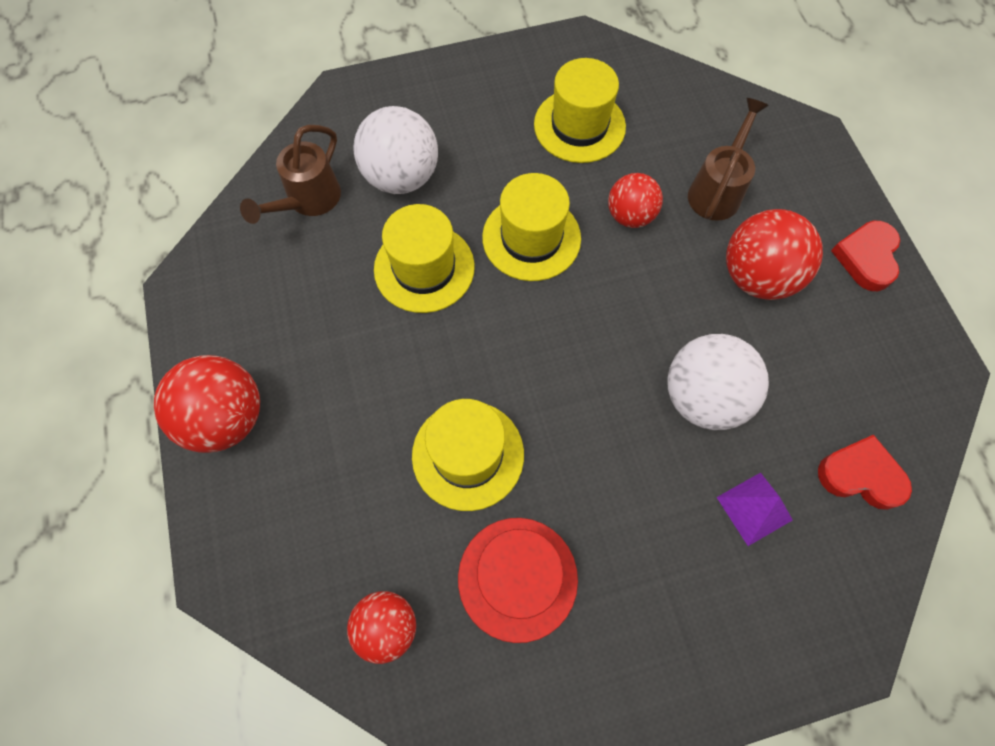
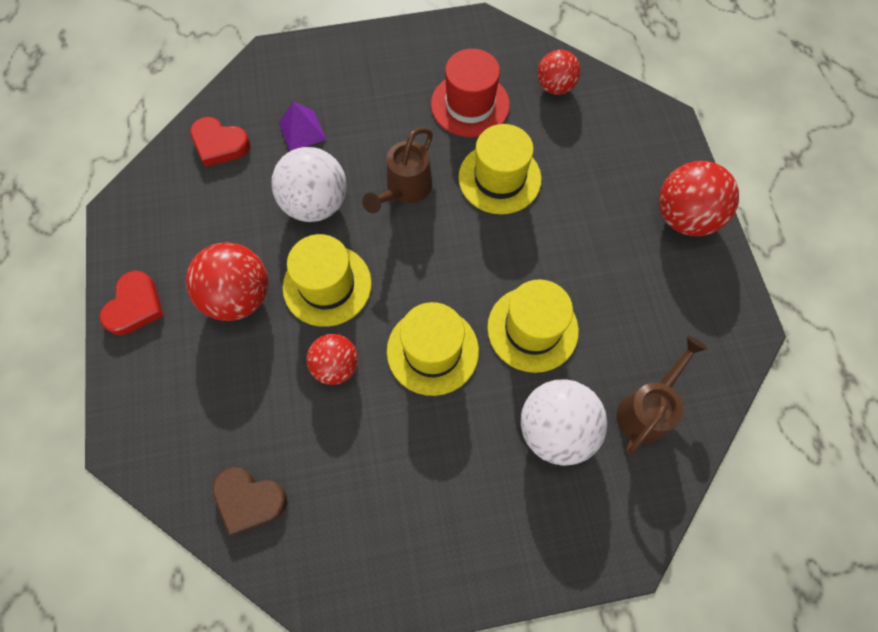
camera: 175 degrees left, 0 degrees up
(579, 126) = (365, 480): yellow hat -> yellow hat (327, 285)
(680, 104) = (249, 500): none -> brown heart
(717, 190) = (244, 387): brown watering can -> brown watering can (404, 190)

